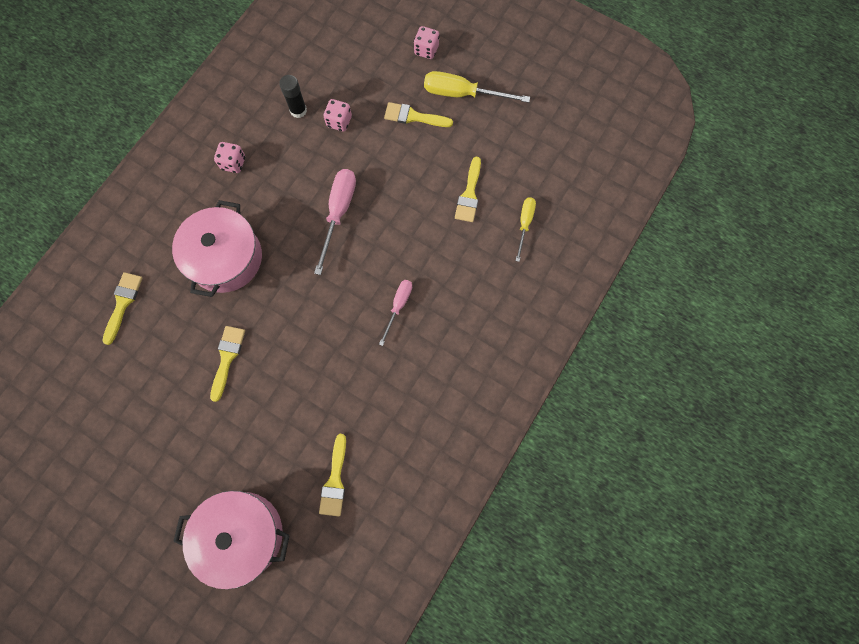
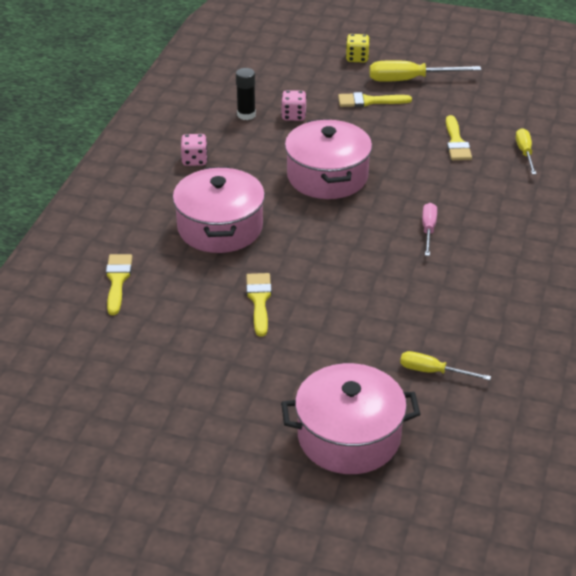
camera: 15 degrees left, 35 degrees down
(335, 480) = (433, 371): yellow brush -> yellow screwdriver
(338, 213) = (327, 176): pink screwdriver -> pink pot
(426, 50) = (357, 58): pink dice -> yellow dice

